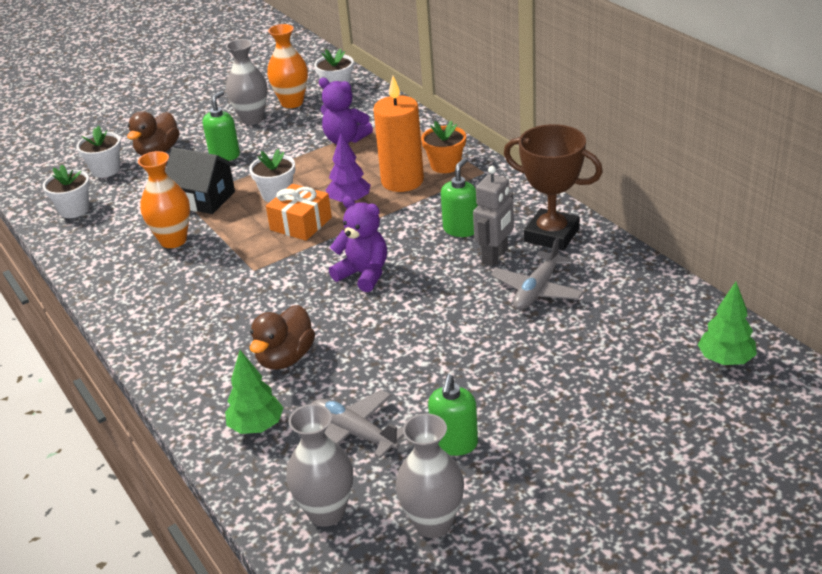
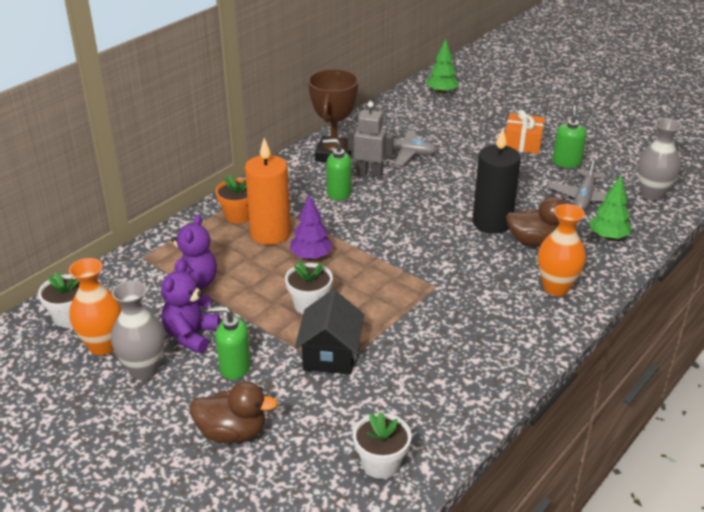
camera: 110 degrees left, 0 degrees up
(106, 170) = (284, 470): white flower pot -> none
(173, 240) = (411, 353): orange vase -> orange vase (556, 287)
(301, 224) = (356, 277): orange gift -> orange gift (522, 143)
(341, 333) = (492, 223): none -> black candle
(363, 274) = (417, 227): purple teddy bear -> purple teddy bear (191, 335)
(433, 523) = (629, 160): grey vase -> none
(454, 444) = (566, 162): green soap dispenser -> green soap dispenser turned 75 degrees counterclockwise

